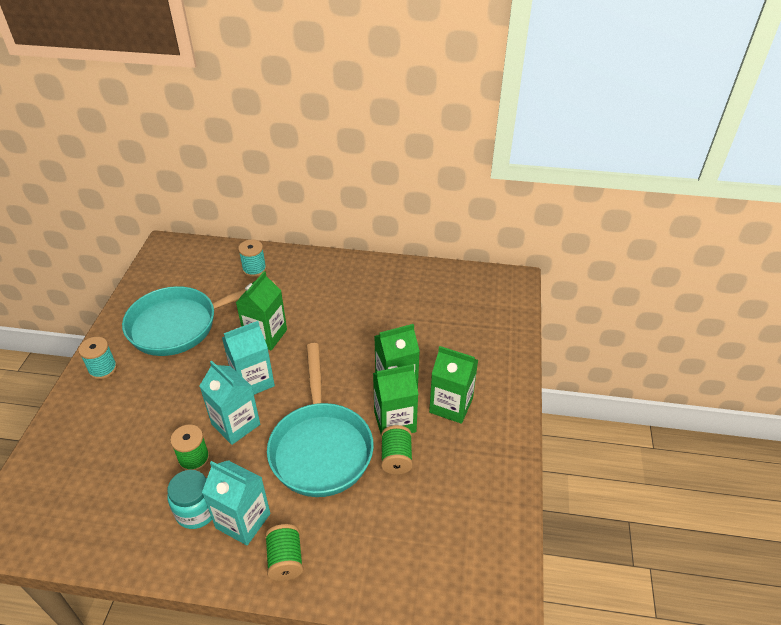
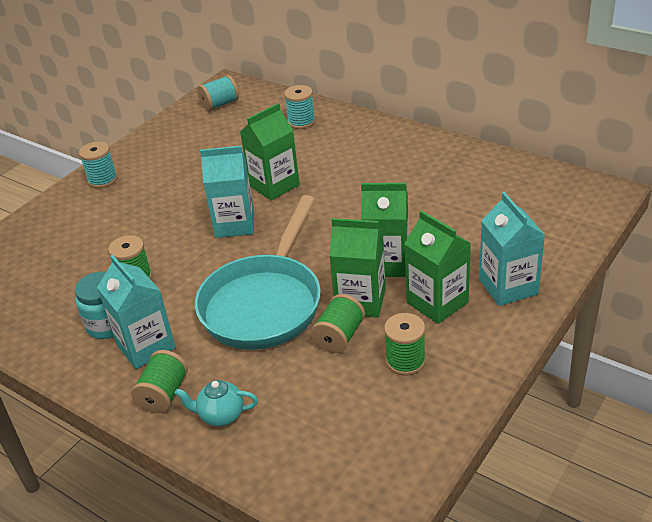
camera: 30 degrees right, 5 degrees down
(171, 267) = (220, 104): none -> turquoise spool
(181, 325) = (196, 158): turquoise pan -> none
(236, 424) = (193, 259): turquoise carton -> turquoise carton (508, 287)
(344, 561) = (221, 415): none -> turquoise teapot
(456, 463) = (405, 361): none -> green spool

